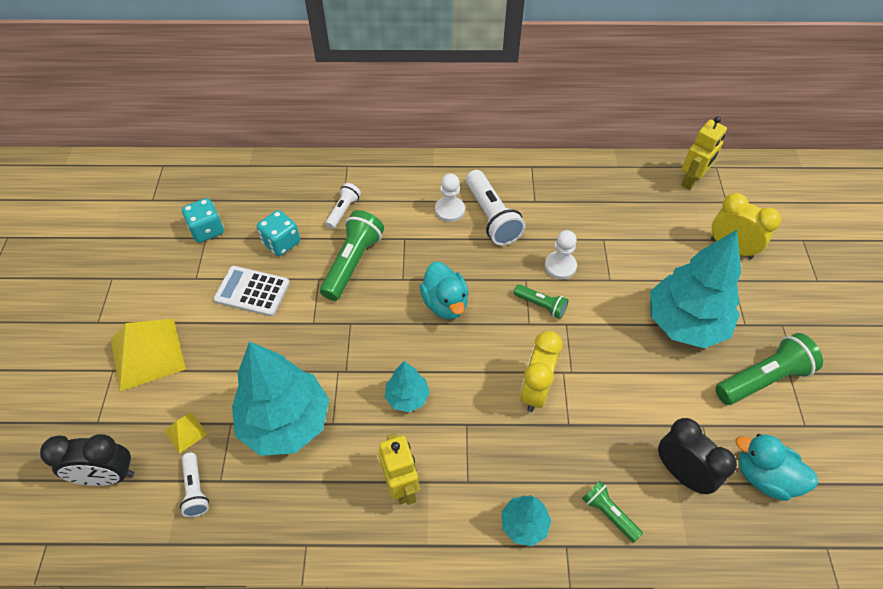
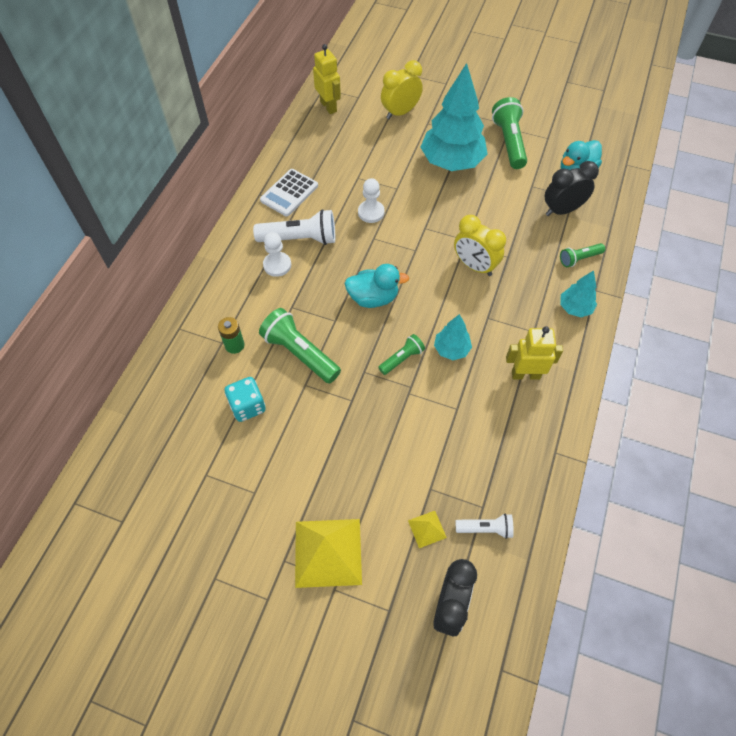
camera: 70 degrees left, 5 degrees up
(207, 230) = (196, 471): turquoise dice -> none
(252, 291) = (294, 443): white calculator -> white calculator (289, 193)
(285, 422) = (444, 444): turquoise tree -> none
(343, 210) = (234, 345): white flashlight -> green battery
(541, 305) = (402, 237): green flashlight -> green flashlight (402, 359)

